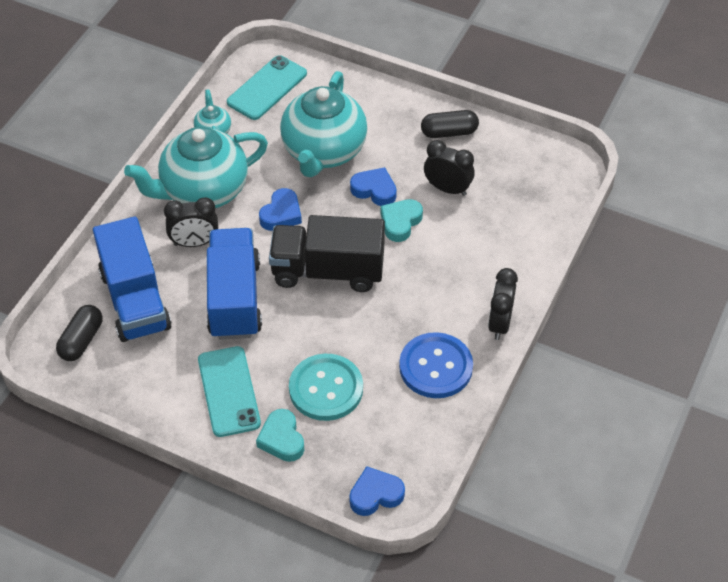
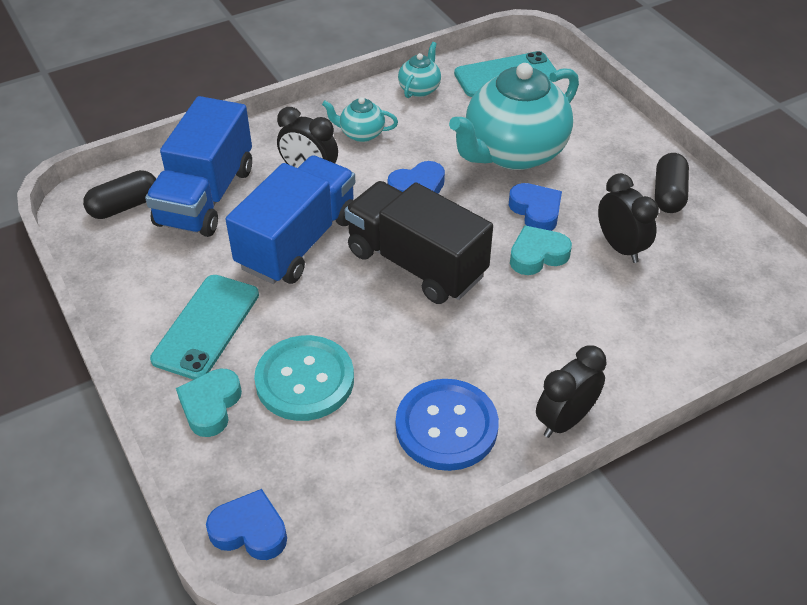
camera: 35 degrees right, 5 degrees down
(203, 191) = (361, 134): turquoise teapot -> turquoise teapot, size x0.44
(449, 132) = (668, 194): black capsule -> black capsule turned 75 degrees clockwise

